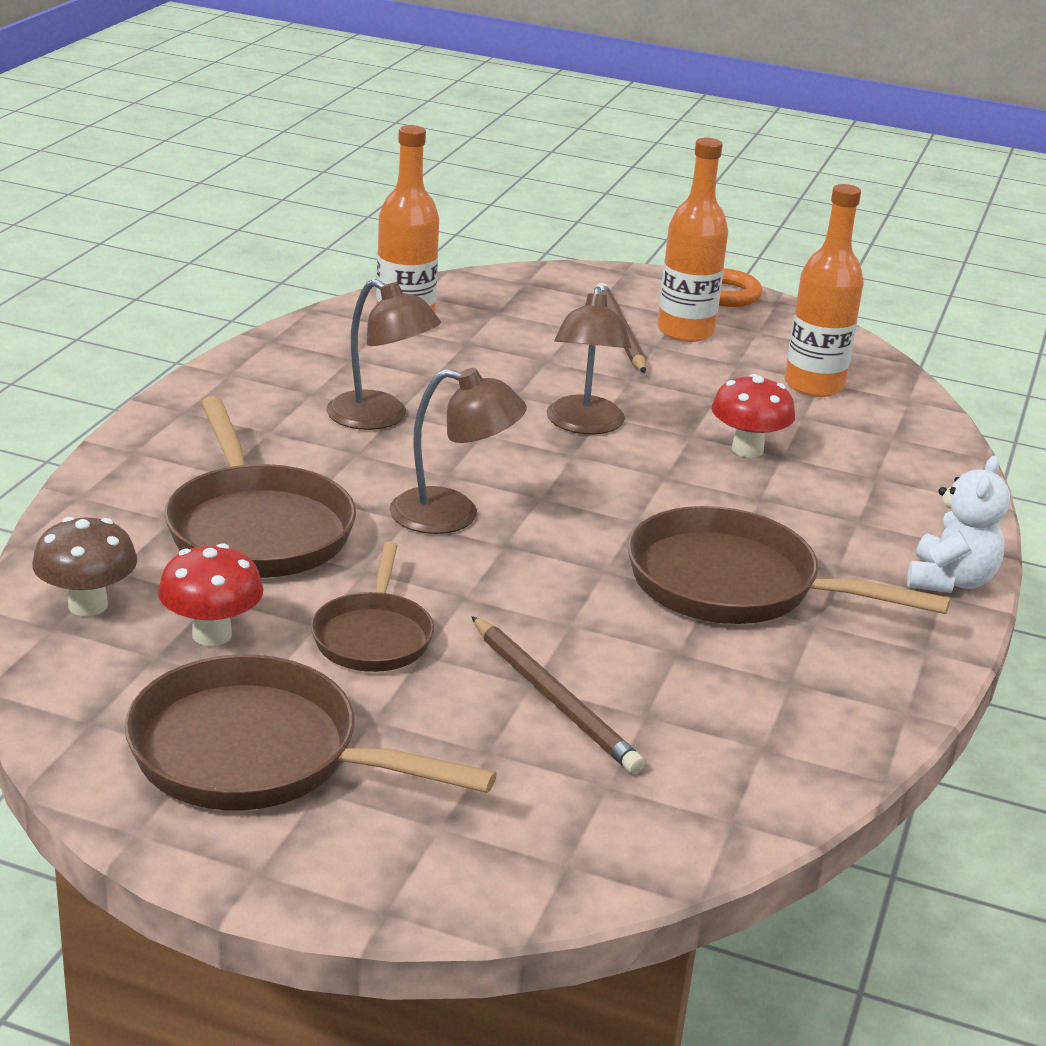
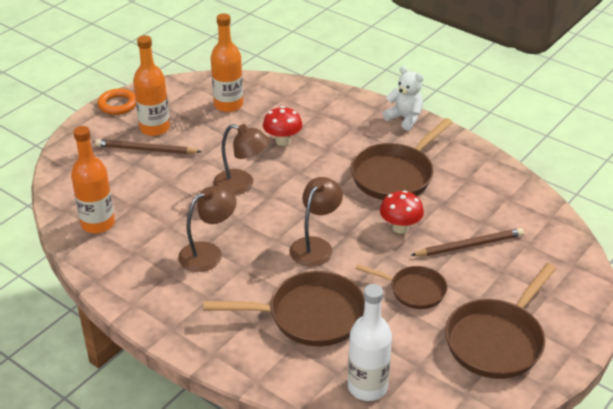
camera: 70 degrees left, 10 degrees up
(88, 605) = (367, 387): brown mushroom -> white bottle
(212, 634) = (402, 344): red mushroom -> red mushroom (400, 228)

